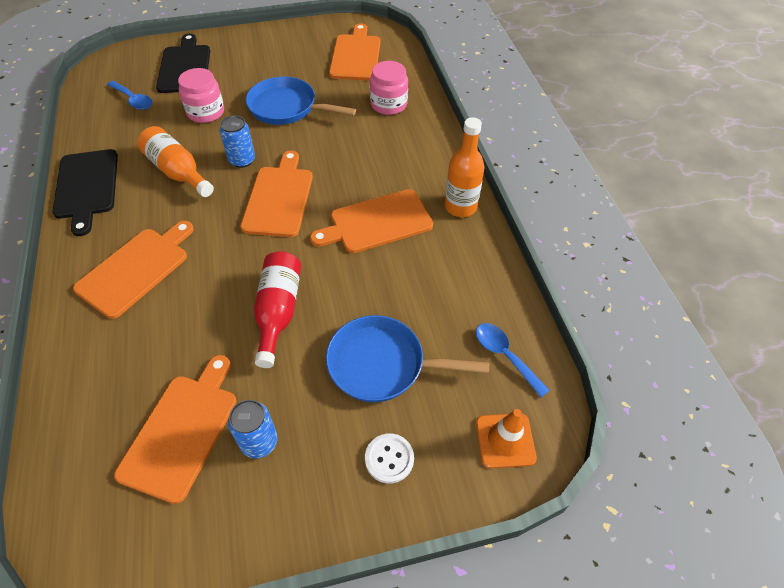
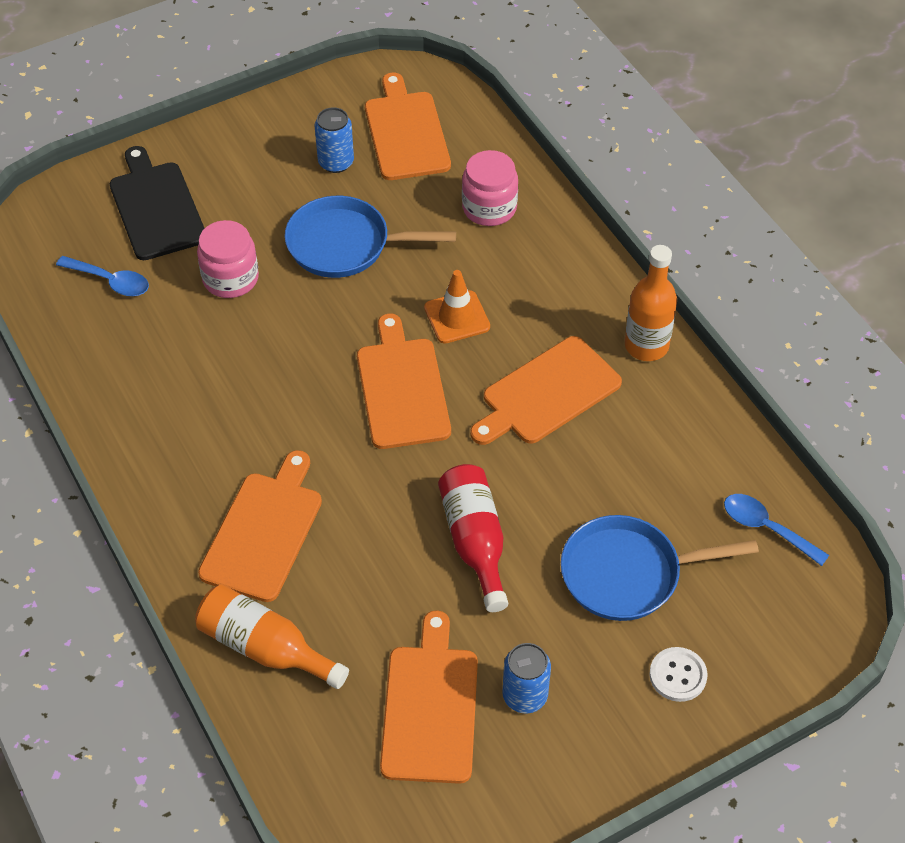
camera: 15 degrees left, 0 degrees up
(87, 187) = (126, 433): black cutting board -> none
(178, 172) = (242, 382): orange bottle -> orange bottle (265, 648)
(242, 160) = (323, 343): blue can -> blue can (336, 162)
(505, 440) = (797, 623): orange traffic cone -> orange traffic cone (457, 317)

